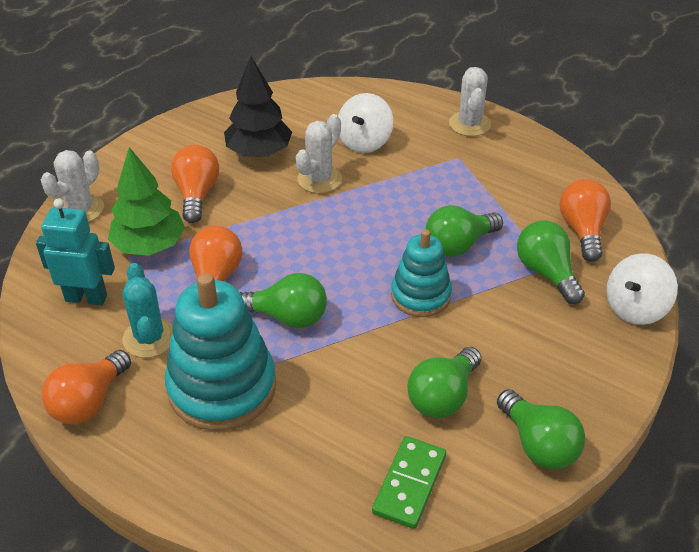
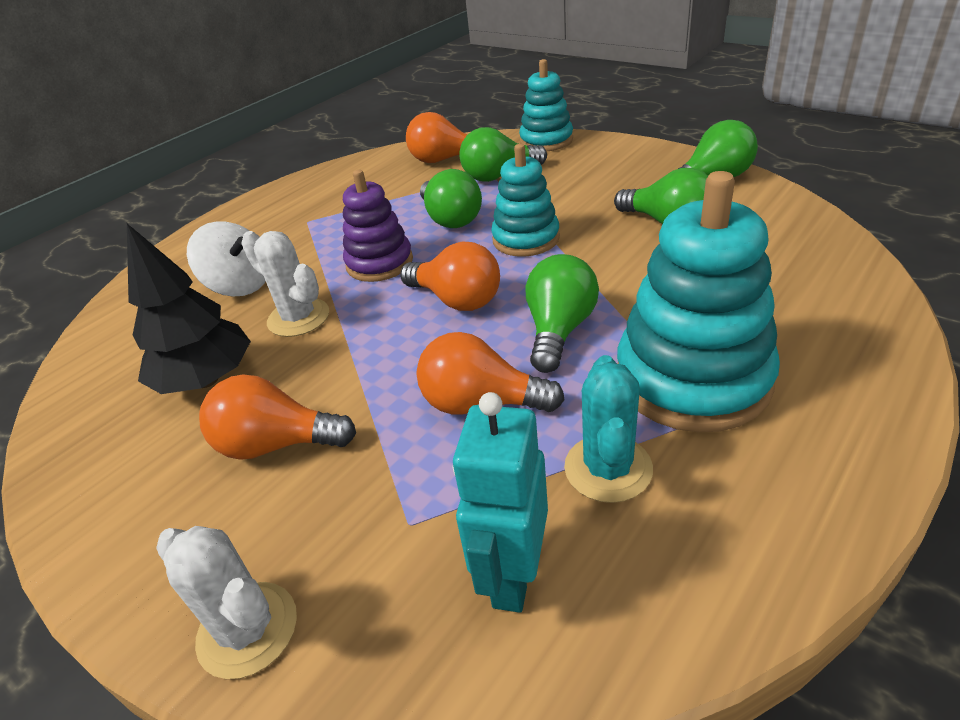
camera: 80 degrees left, 5 degrees down
(89, 402) = (761, 532): orange light bulb -> orange light bulb (457, 300)
(149, 245) = (389, 494): green tree -> none
(149, 338) = (608, 468): turquoise cactus -> turquoise cactus turned 75 degrees counterclockwise
(388, 210) = (379, 263): none -> purple stacking toy
(409, 484) = (788, 239): green domino -> none
(469, 124) = (252, 215): white cactus -> none
(635, 308) = (546, 141): white spinning top -> turquoise stacking toy

